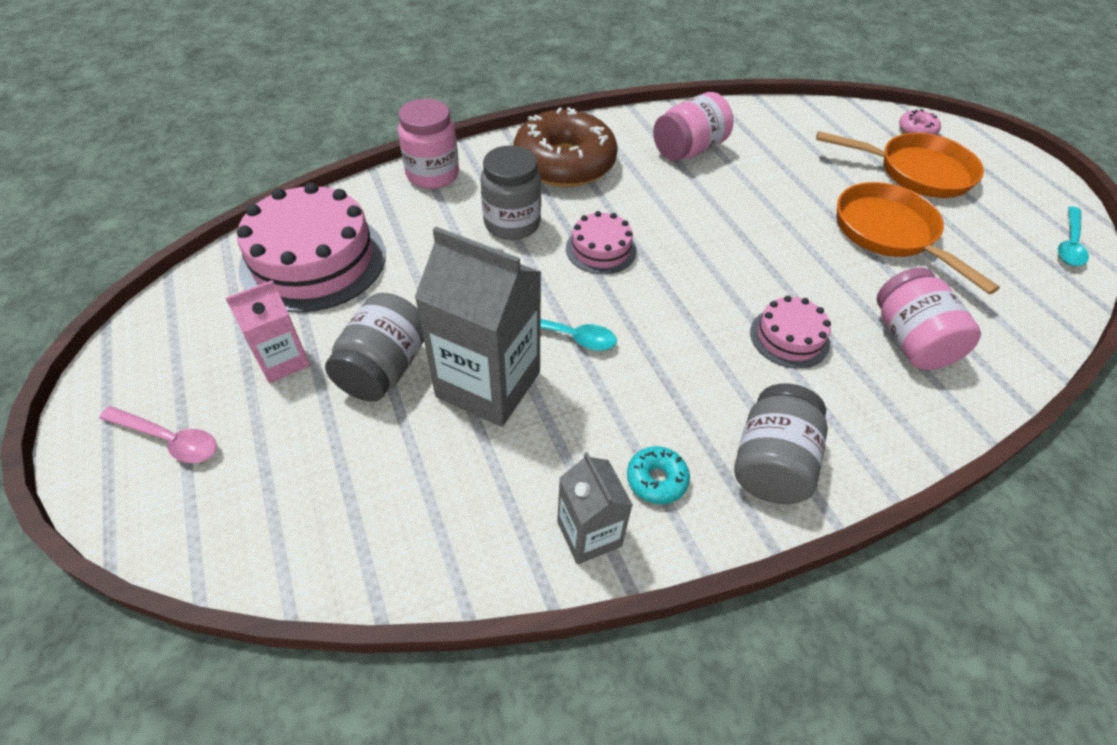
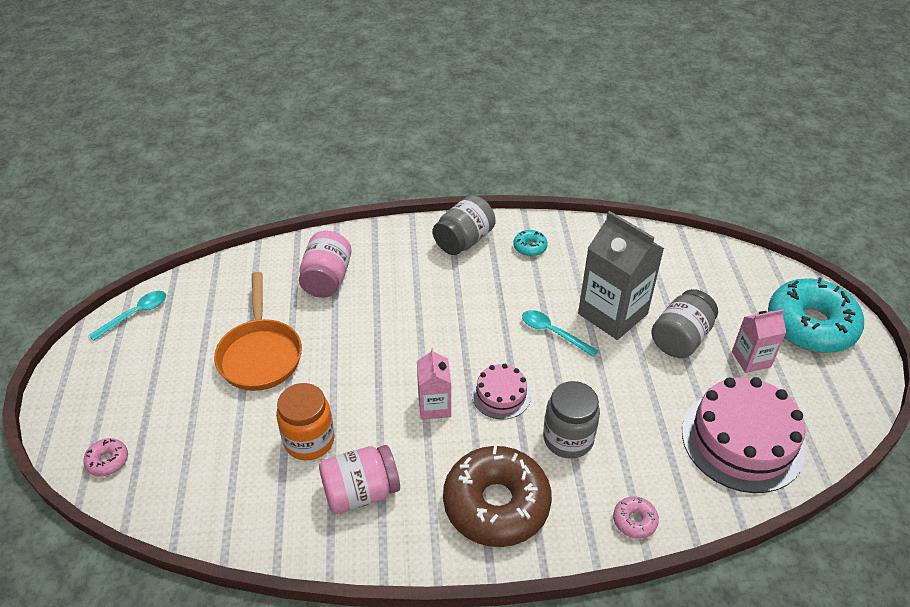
camera: 160 degrees left, 5 degrees down
(169, 440) = (810, 325): pink spoon -> turquoise donut
(433, 174) = (634, 521): pink jar -> pink donut
(589, 534) = (574, 234): grey carton -> none
(667, 224) = (434, 406): none -> pink carton
(765, 174) = (309, 440): none -> orange jar
(789, 337) = (403, 298): pink cake -> none
(916, 172) = (170, 409): orange pan -> none

